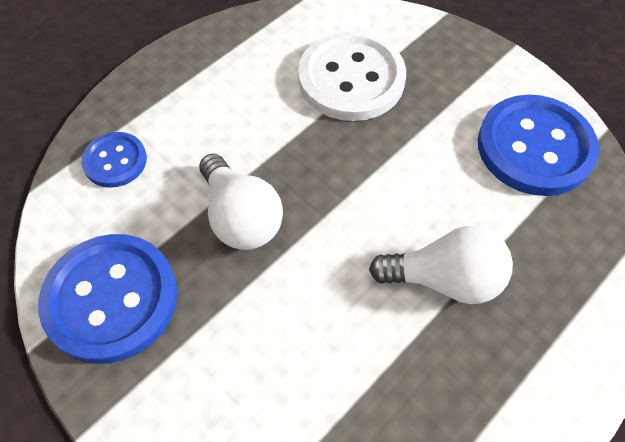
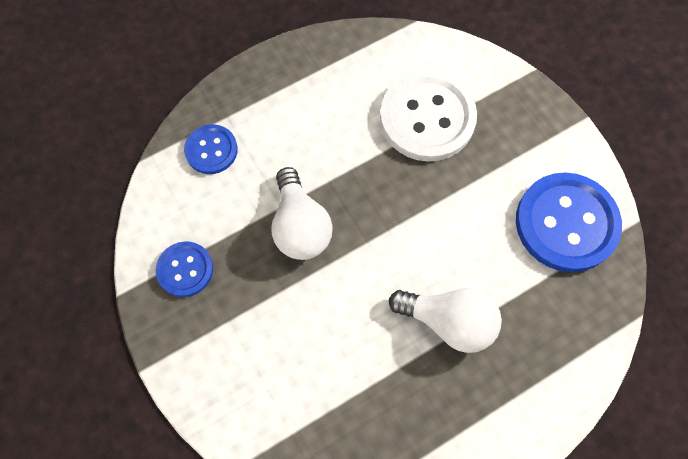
camera: 15 degrees right, 10 degrees up
(111, 299) = (185, 270): blue button -> blue button, size x0.54

